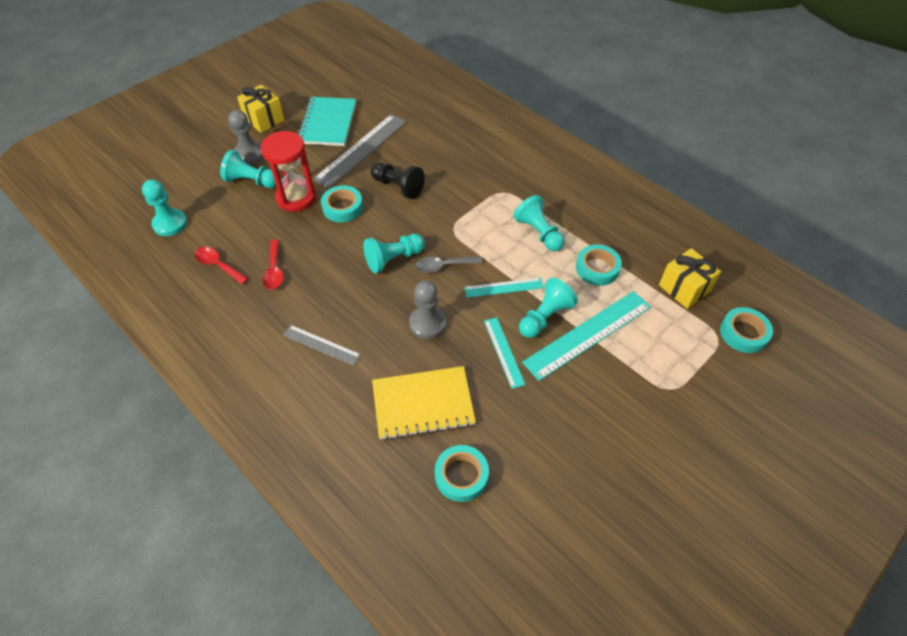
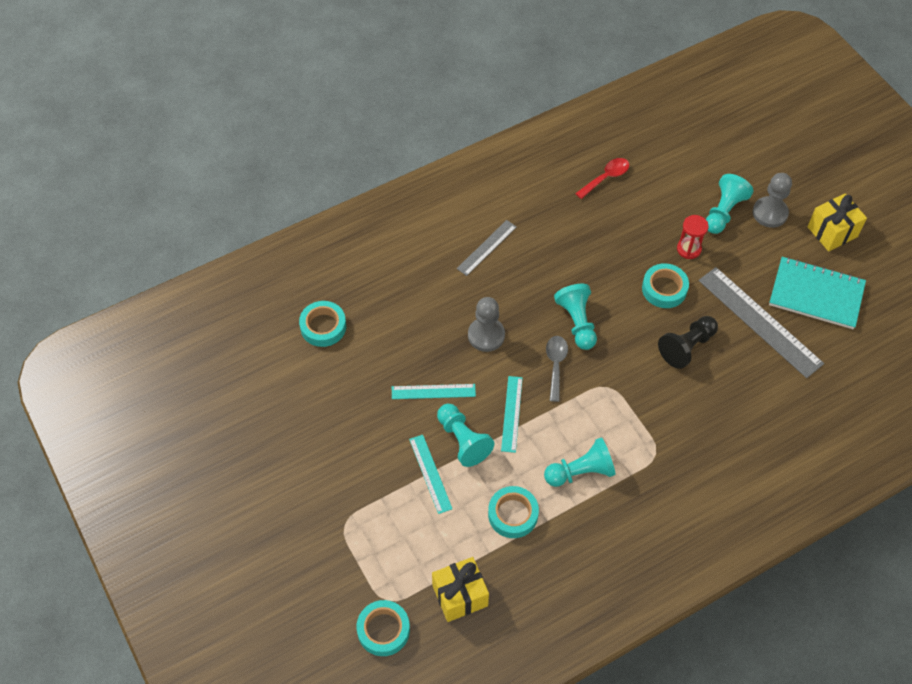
camera: 105 degrees right, 5 degrees up
(170, 224) = (672, 142): turquoise pawn -> none
(274, 270) = (588, 221): red spoon -> none
(296, 198) = (689, 249): red hourglass -> red hourglass, size x0.56
(423, 404) = (399, 313): yellow notebook -> none
(588, 334) = (430, 473): turquoise ruler -> turquoise ruler, size x0.55

